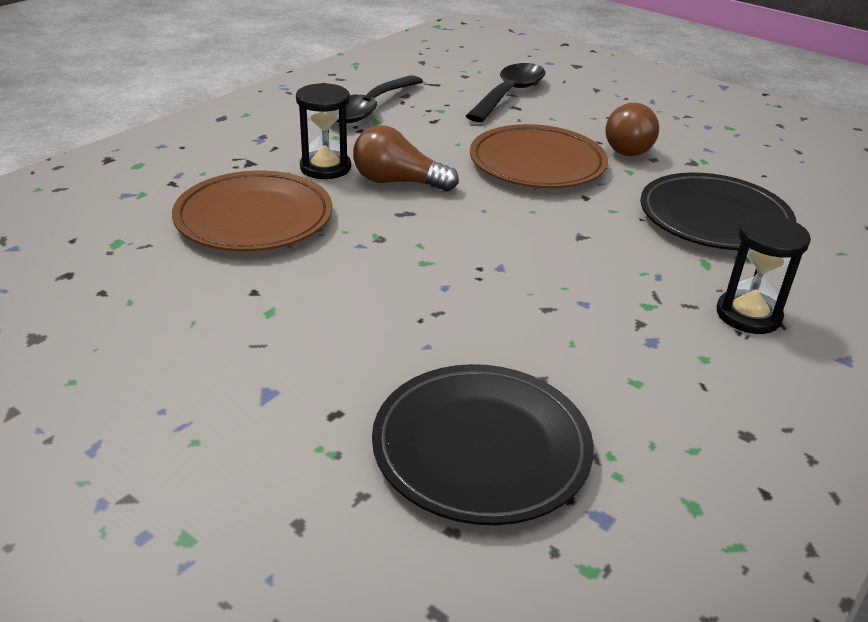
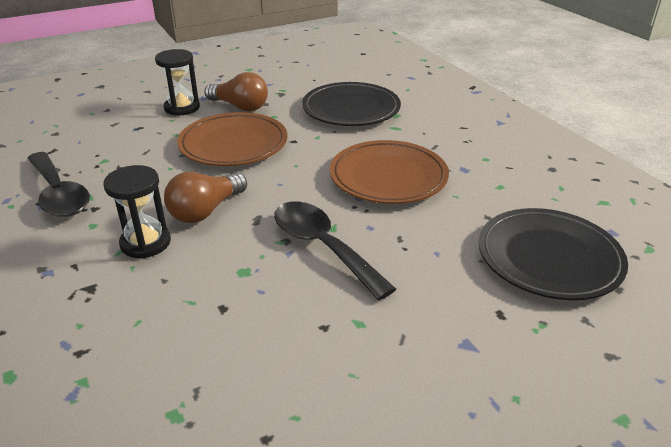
camera: 65 degrees left, 0 degrees up
(254, 218) = (202, 304): brown plate -> brown plate (388, 177)
(509, 94) = (114, 124): black spoon -> black spoon (323, 247)
(748, 315) = (452, 133): black hourglass -> black hourglass (182, 108)

